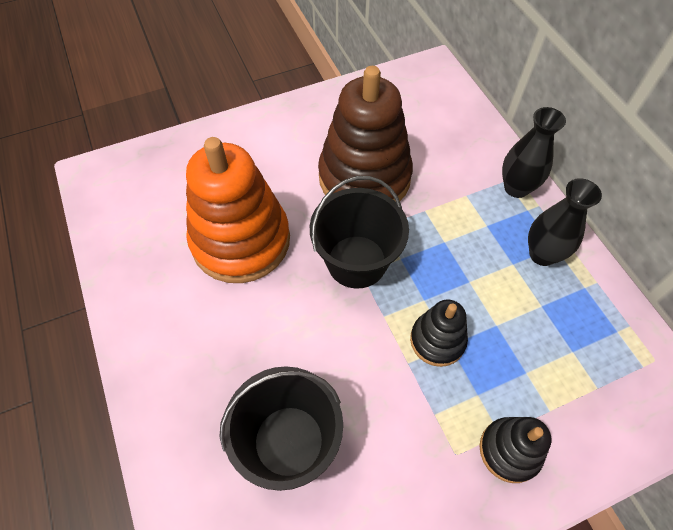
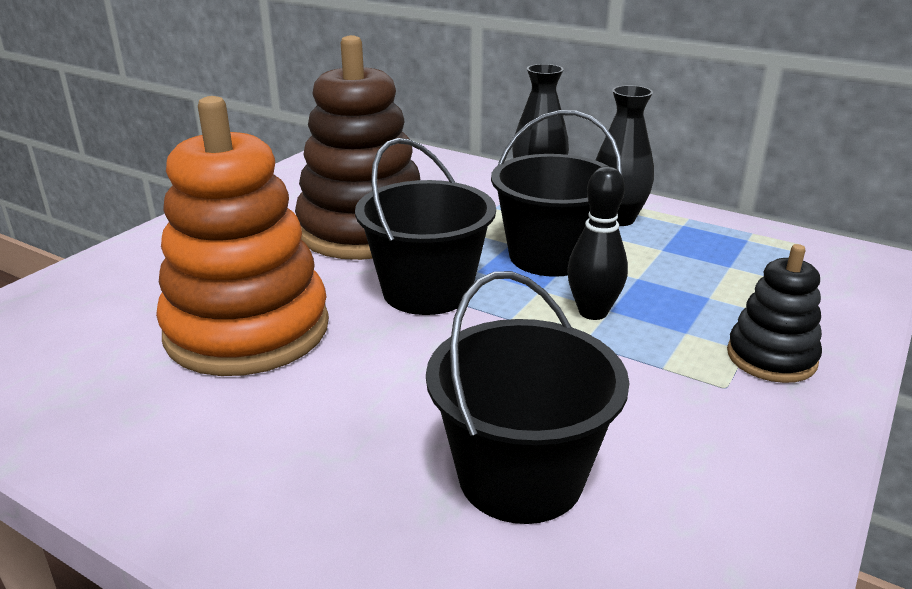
camera: 35 degrees left, 30 degrees down
(437, 340) = (593, 312): black stacking toy -> black bowling pin
(459, 269) = (550, 256): none -> black bucket

